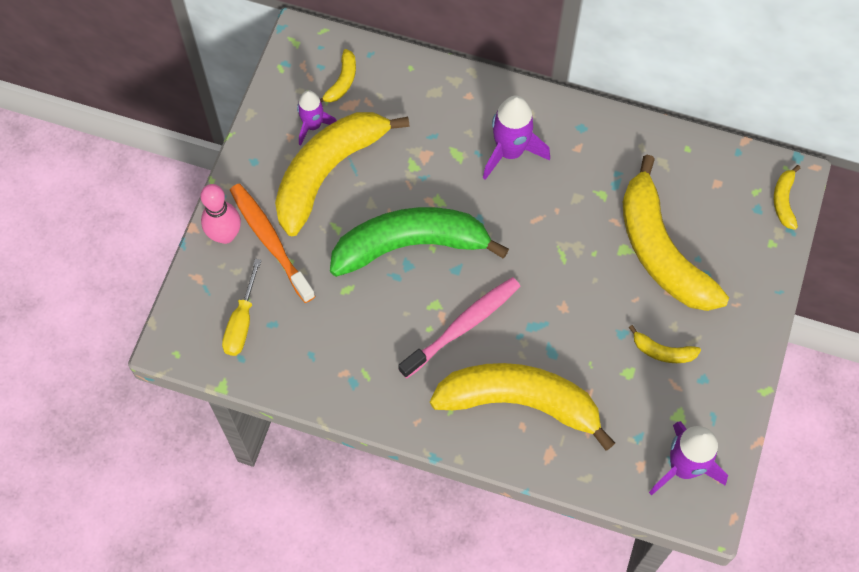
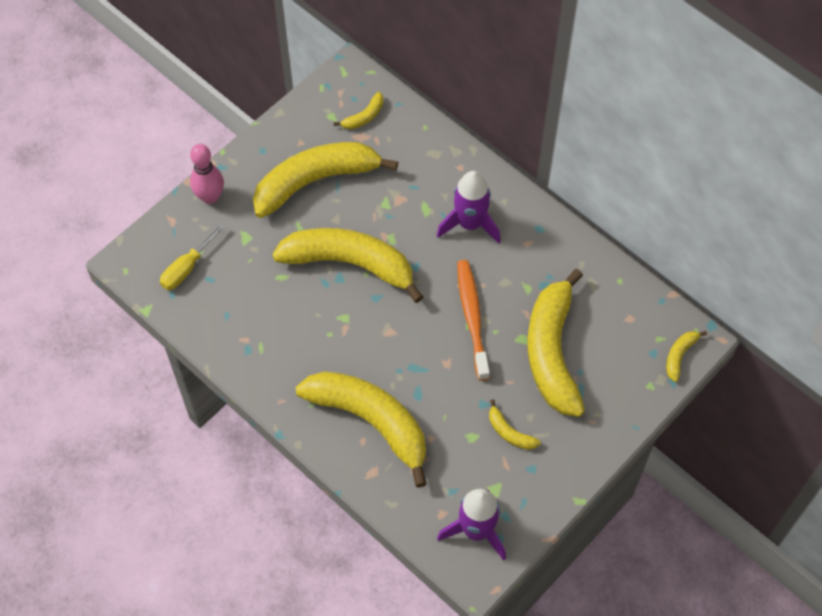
camera: 25 degrees right, 5 degrees down
(270, 241) = (242, 215): orange toothbrush -> orange toothbrush (472, 318)
(313, 126) = (323, 141): purple rocket -> none
(411, 245) = (350, 264): green banana -> yellow banana
(462, 326) = (357, 343): pink toothbrush -> none

